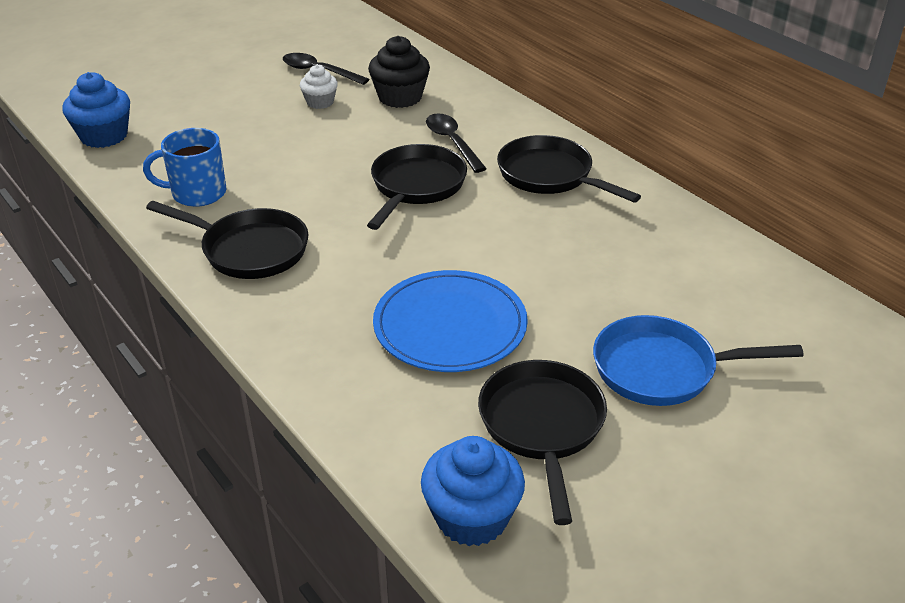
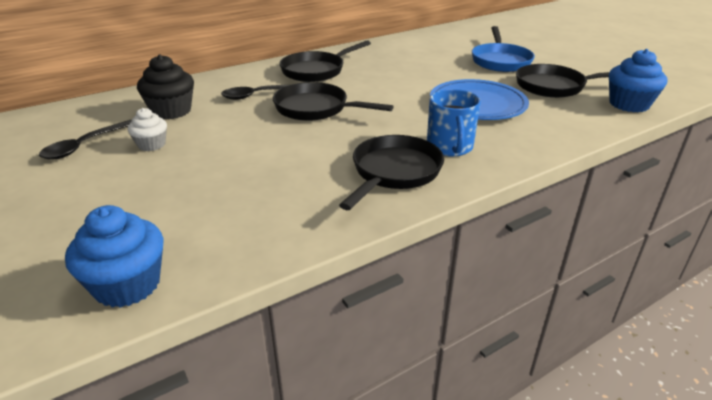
camera: 85 degrees left, 5 degrees down
(197, 193) = (295, 204): blue mug -> blue mug (450, 147)

